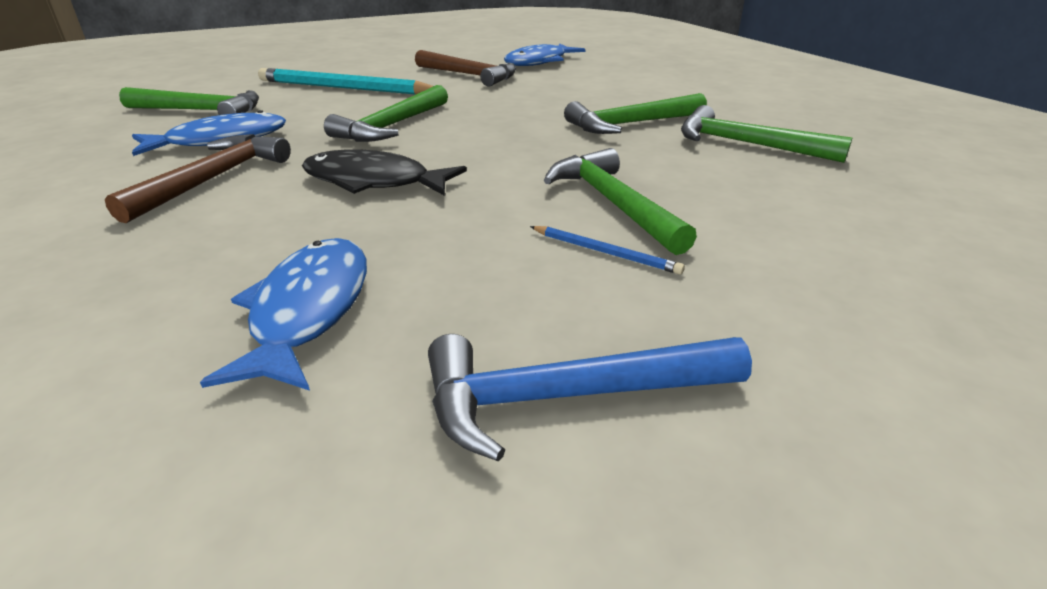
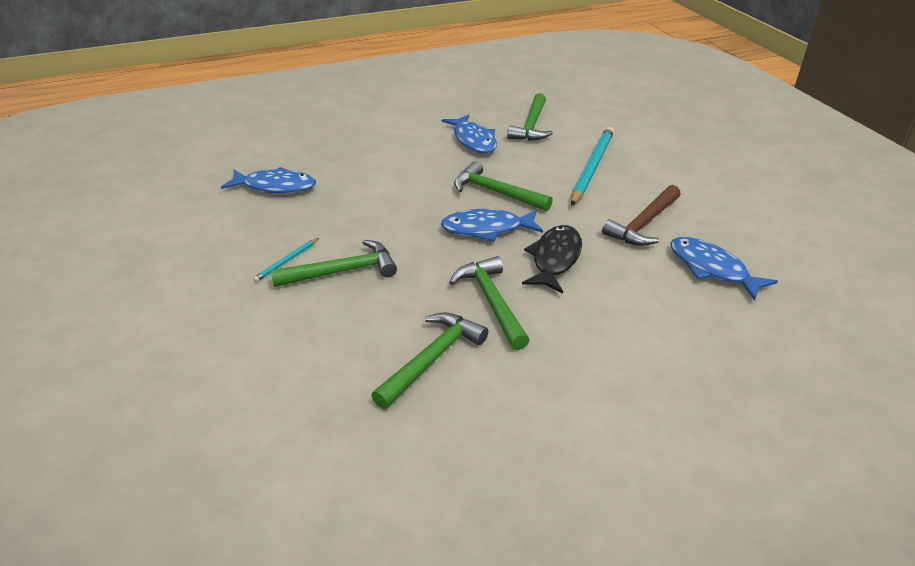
camera: 95 degrees right, 5 degrees up
(213, 179) = (414, 148): brown hammer -> none
(374, 182) = (398, 192): black fish -> black fish (555, 259)
(483, 128) = (486, 229): none -> blue fish
(567, 397) = (193, 240): blue hammer -> none
(605, 252) = (286, 261): blue pencil -> turquoise pencil

